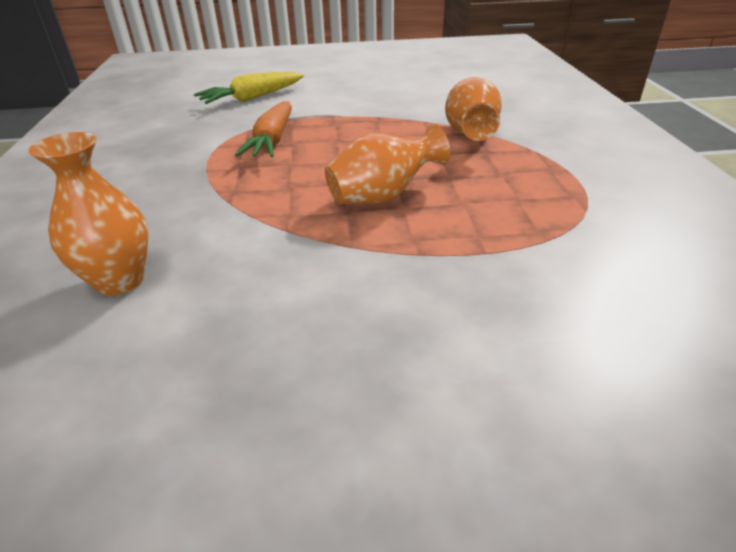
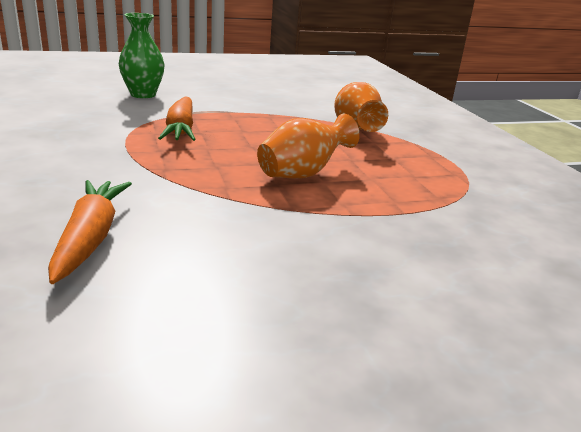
camera: 15 degrees left, 10 degrees down
(120, 280) = (90, 238): orange vase -> orange carrot
(252, 98) = (143, 94): yellow carrot -> green vase

